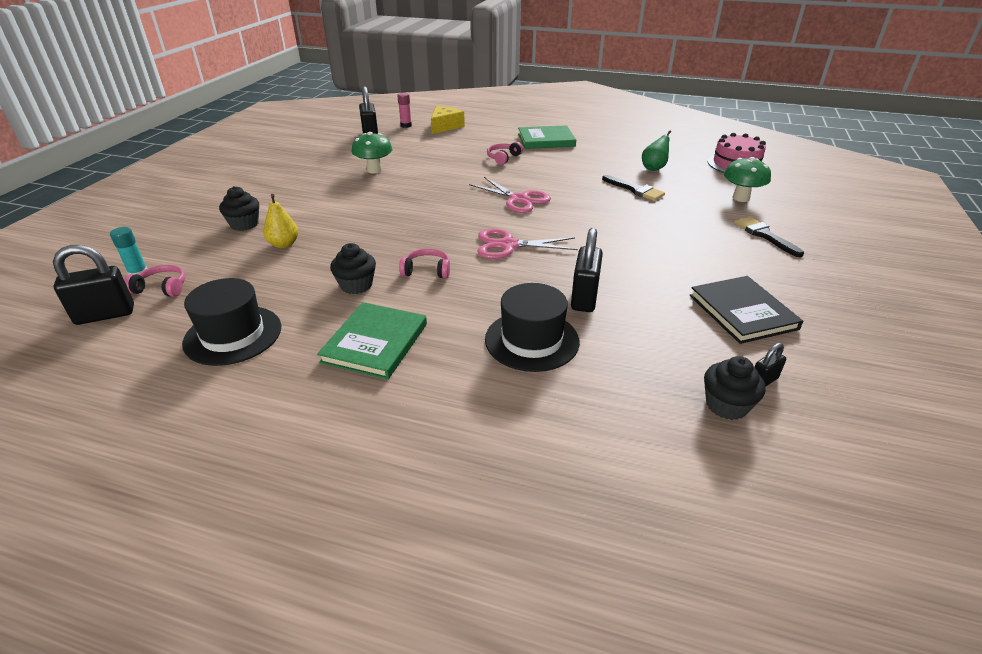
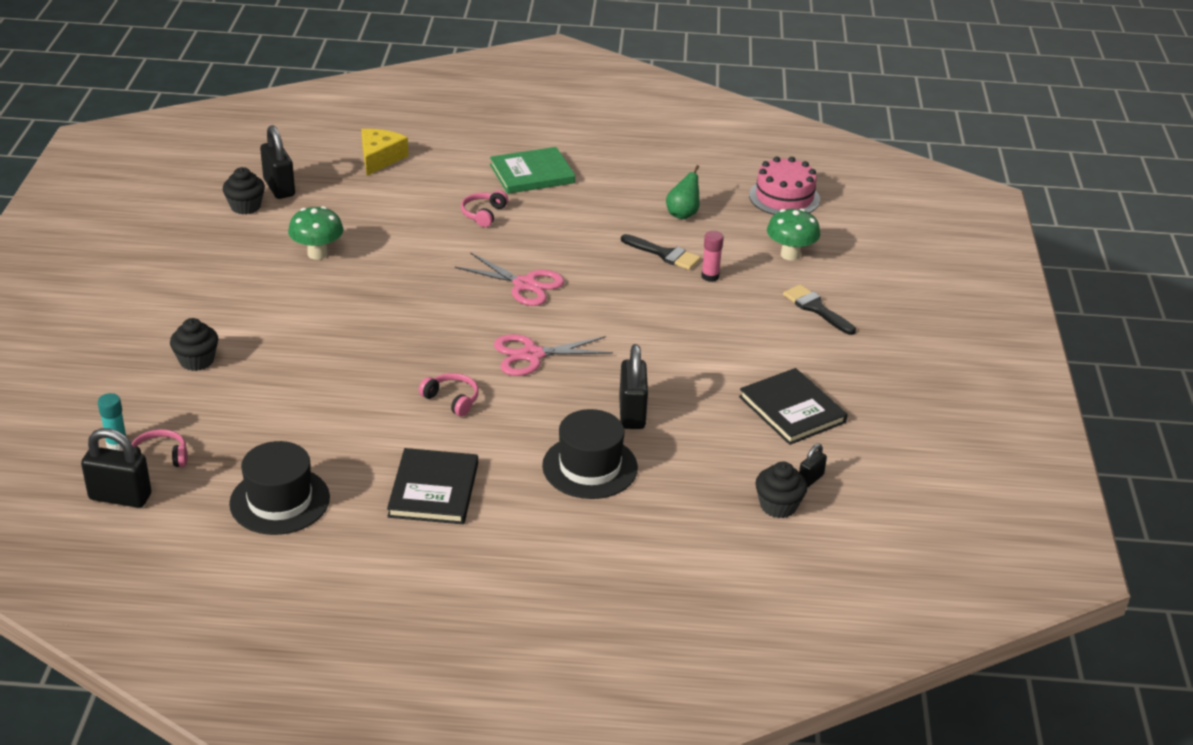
camera: 15 degrees left, 0 degrees up
(105, 315) = (120, 497): black padlock -> black padlock turned 45 degrees clockwise
(284, 244) = (265, 384): yellow pear -> none
(356, 285) = (381, 427): black cupcake -> black cupcake (245, 206)
(375, 343) = (433, 490): green book -> black book
(406, 125) = (322, 162): pink glue stick -> pink glue stick (710, 276)
(427, 270) = (452, 400): pink headphones -> pink headphones turned 45 degrees clockwise

